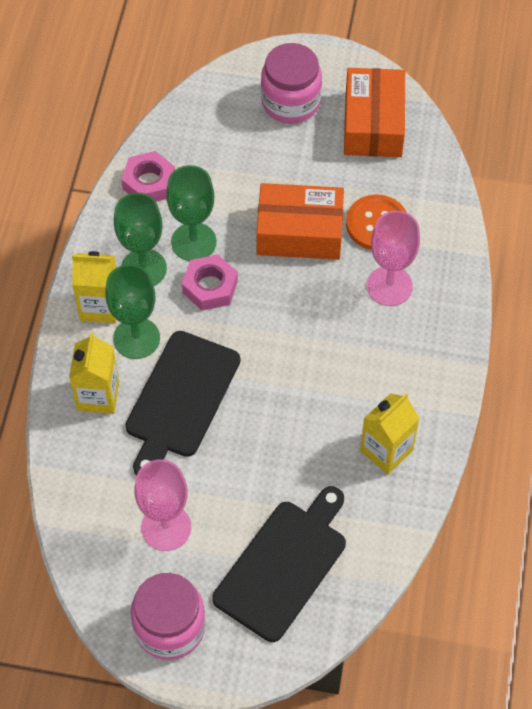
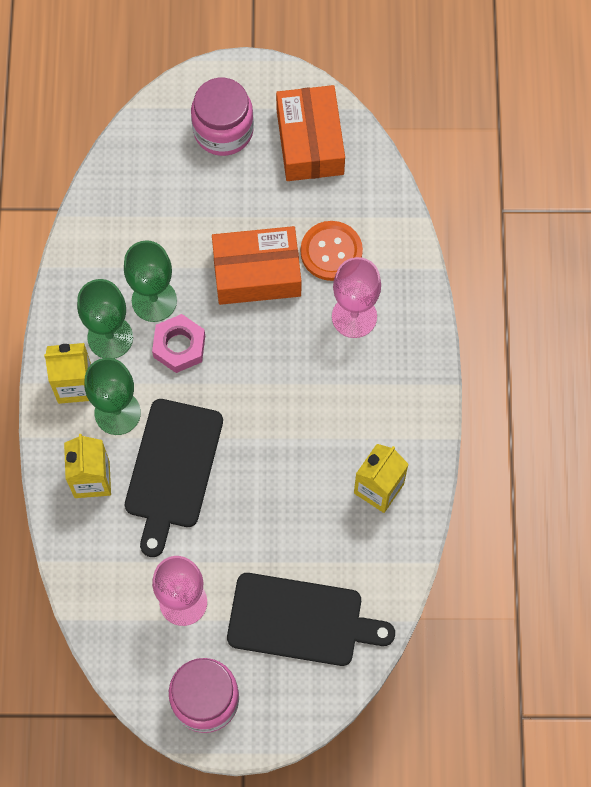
camera: 10 degrees left, 10 degrees up
(149, 183) = (97, 243): pink nut -> none
(283, 565) = (301, 620): black cutting board -> black cutting board turned 75 degrees clockwise

